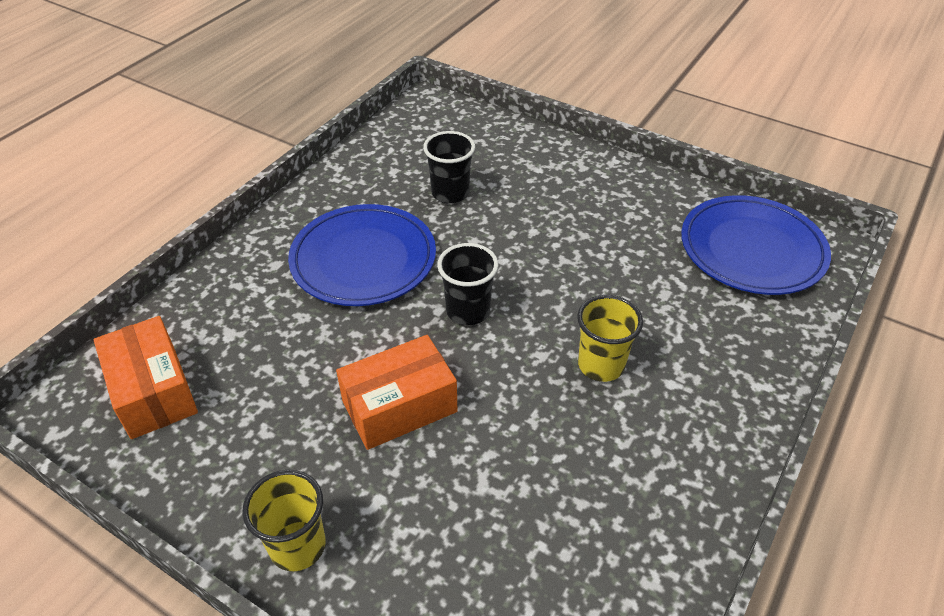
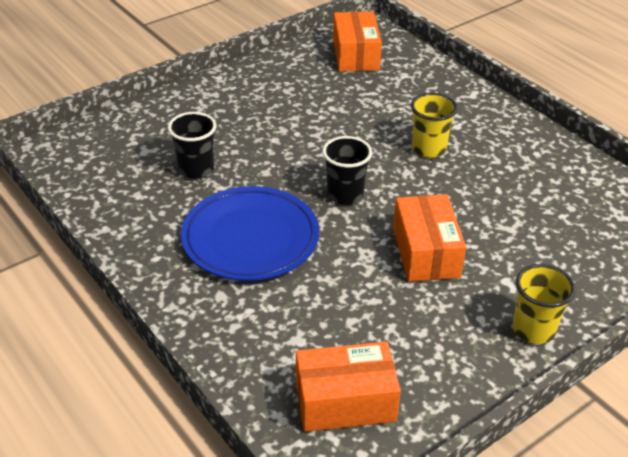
camera: 70 degrees left, 5 degrees down
(752, 250) = (356, 55): blue plate -> orange box

